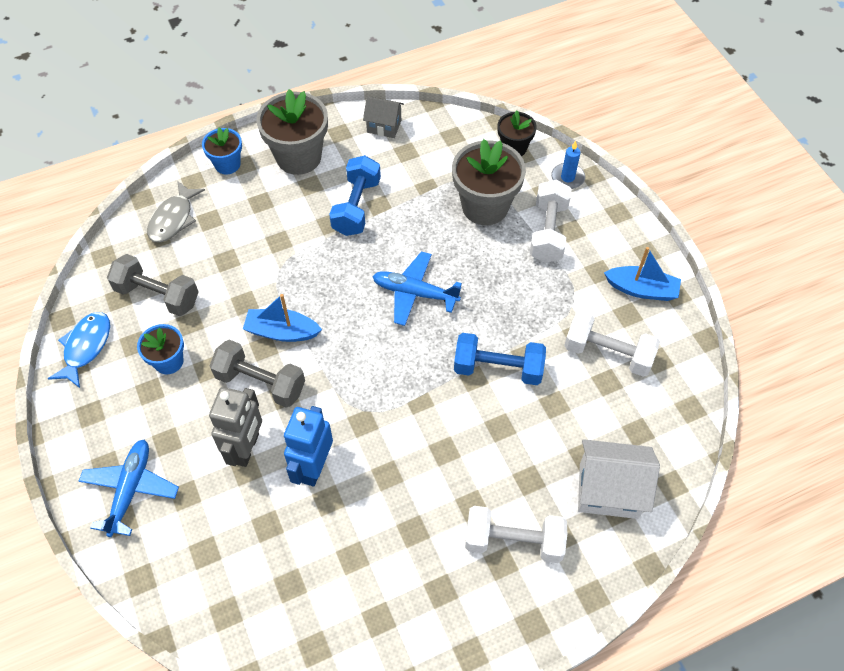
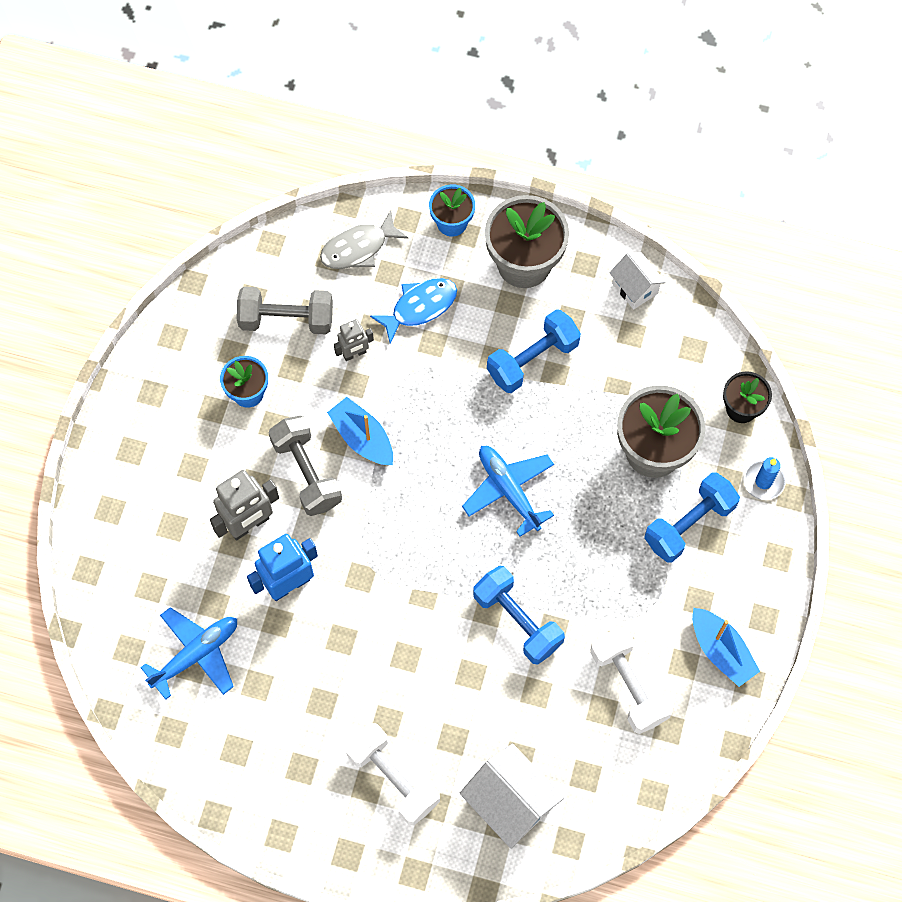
camera: 40 degrees right, 10 degrees up
(86, 347) = (192, 326): blue fish -> blue fish (420, 307)
(130, 489) = (134, 487): blue plane -> blue plane (196, 654)
(158, 295) = (286, 319): grey dumbbell -> grey dumbbell turned 60 degrees counterclockwise
(228, 284) = (354, 354): none -> grey robot
(384, 126) = (635, 288): grey house -> white house
(548, 232) = (689, 524): white dumbbell -> blue dumbbell

